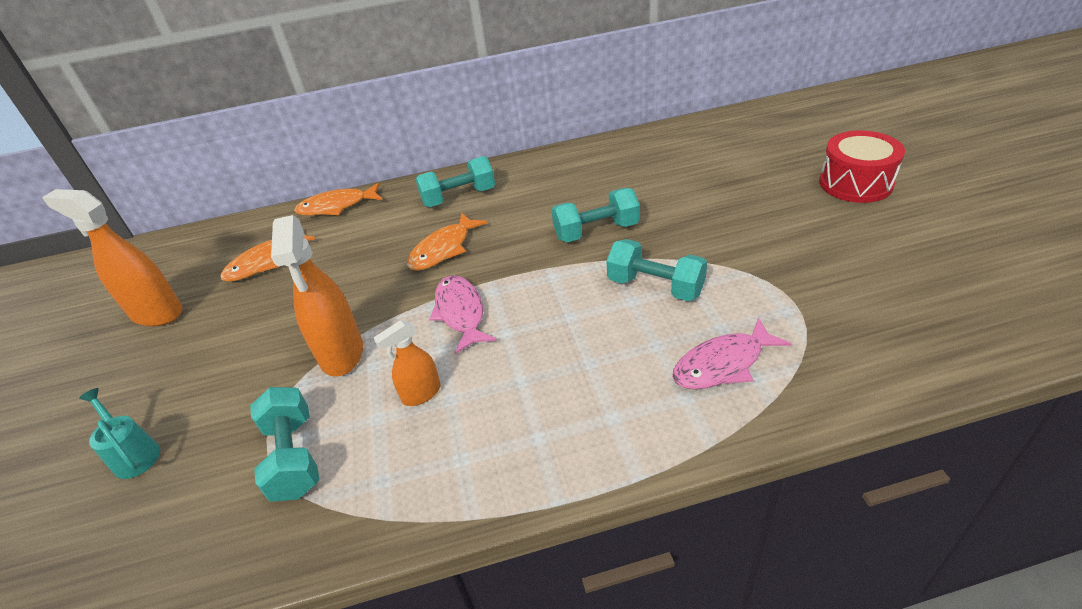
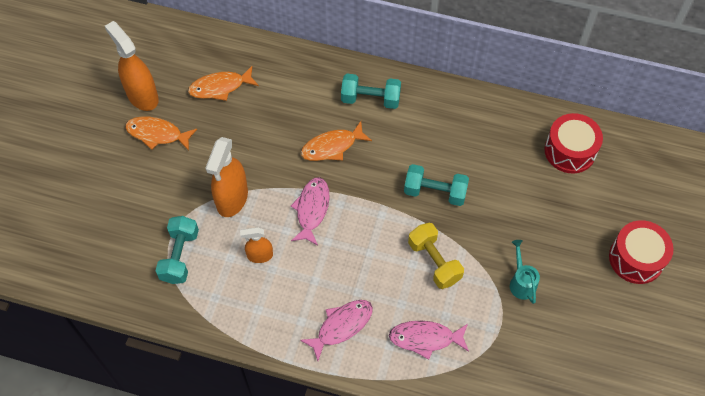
camera: 25 degrees right, 20 degrees up
(134, 454) = (104, 204): turquoise watering can -> turquoise watering can (521, 282)
(337, 206) = (287, 56): orange fish -> orange fish (157, 134)
(601, 412) = (341, 326): none -> pink fish
(655, 286) = (434, 262): turquoise dumbbell -> yellow dumbbell
(699, 146) = (570, 151): none -> red drum

